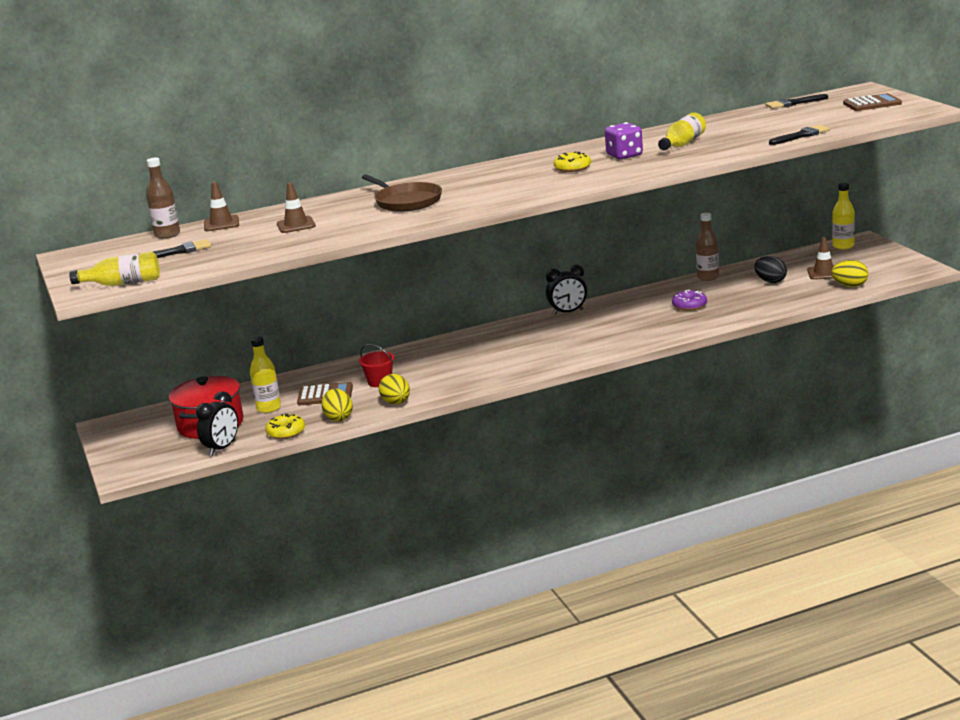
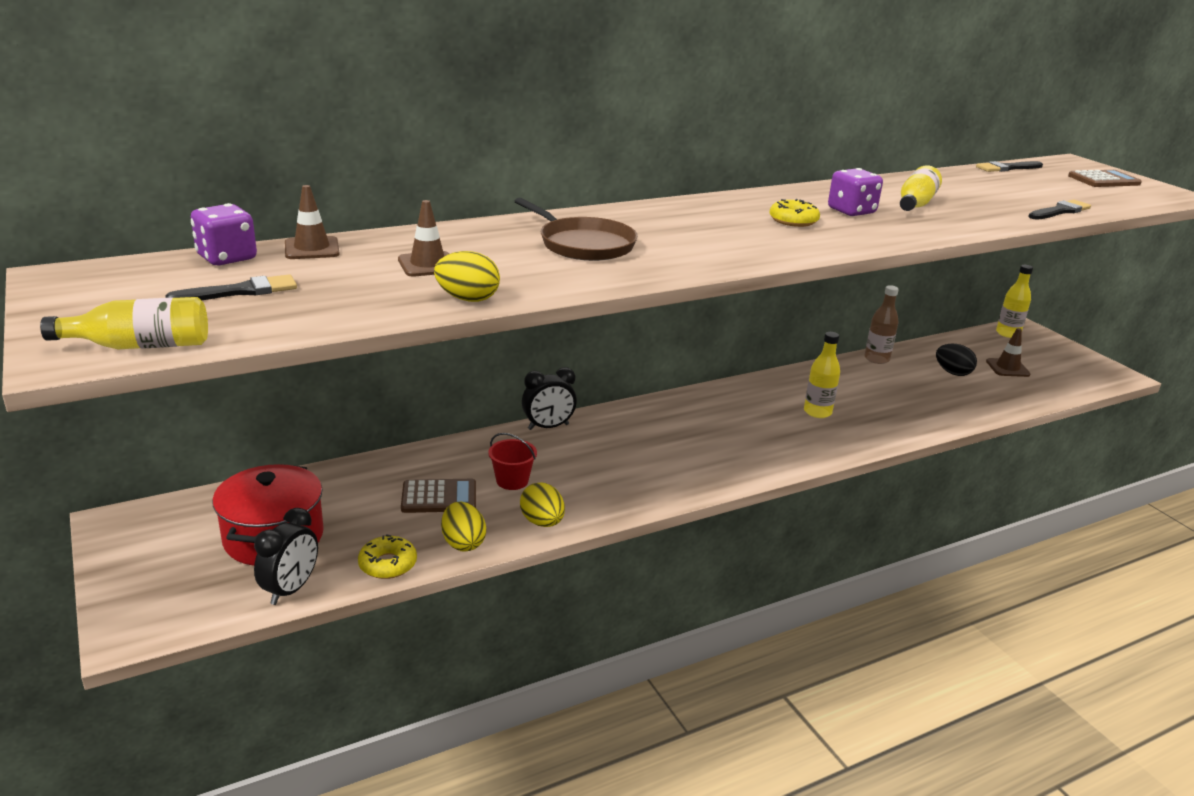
camera: 10 degrees left, 5 degrees up
(167, 235) = (227, 258): brown bottle -> purple dice
(269, 408) = (359, 513): yellow bottle -> yellow bottle (817, 412)
(568, 312) = (729, 391): black clock -> black clock (548, 427)
(689, 305) = (874, 397): purple donut -> none
(850, 286) = (1048, 389): yellow egg -> yellow egg (468, 299)

